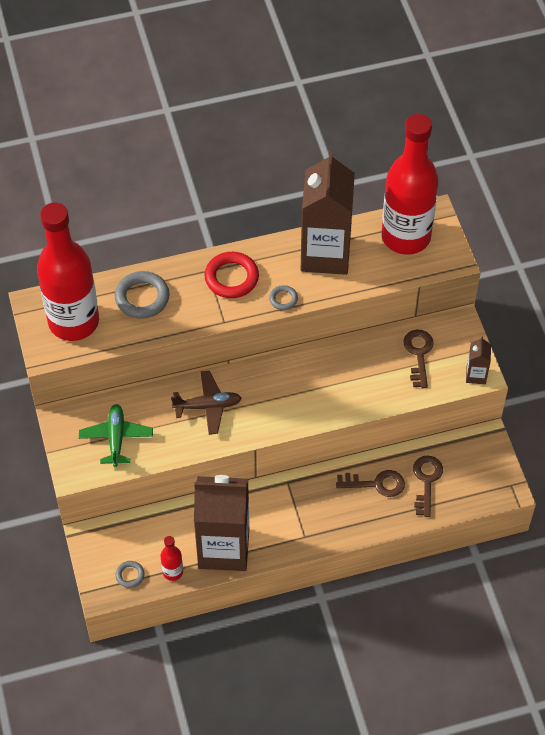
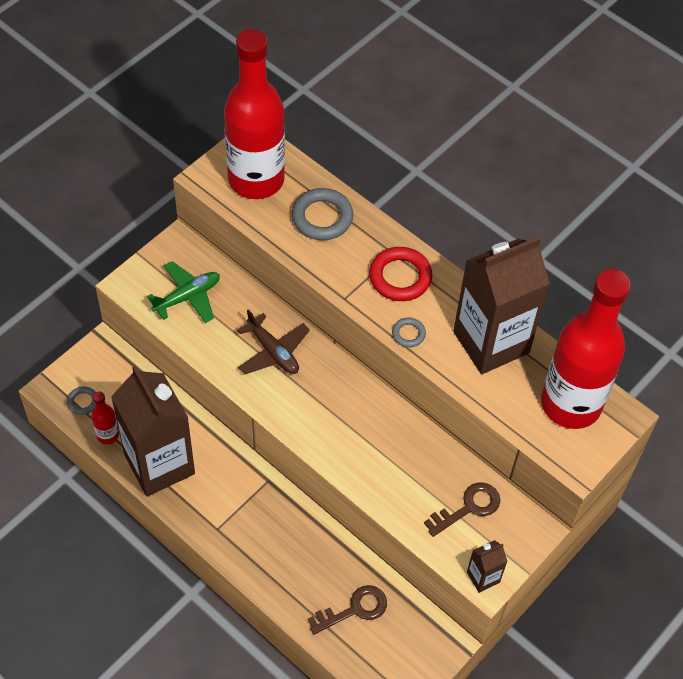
camera: 55 degrees right, 0 degrees up
(376, 484) = (319, 563): brown key -> none

